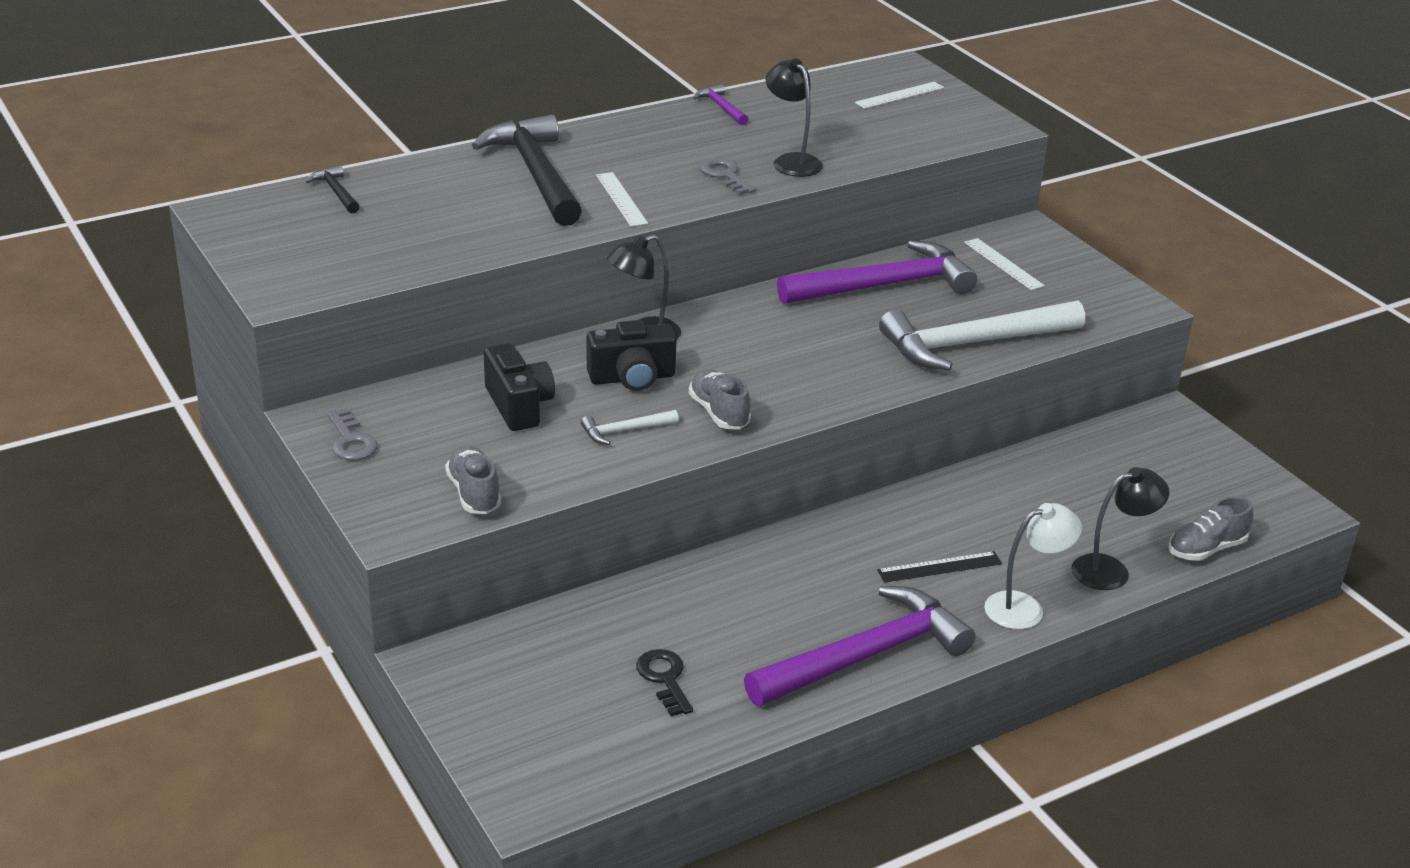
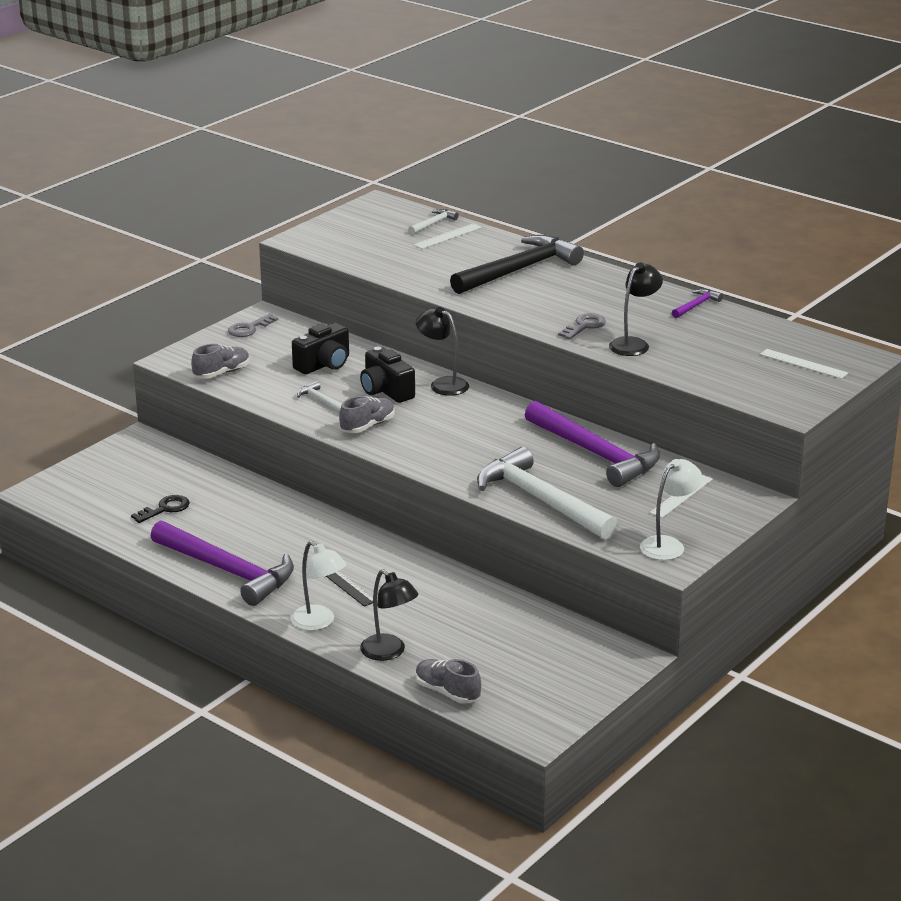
camera: 70 degrees right, 5 degrees down
(336, 192) = (433, 223): black hammer -> white hammer
(621, 199) = (511, 301): white ruler -> white ruler (447, 236)
(1102, 298) = (668, 544): none -> white lamp

